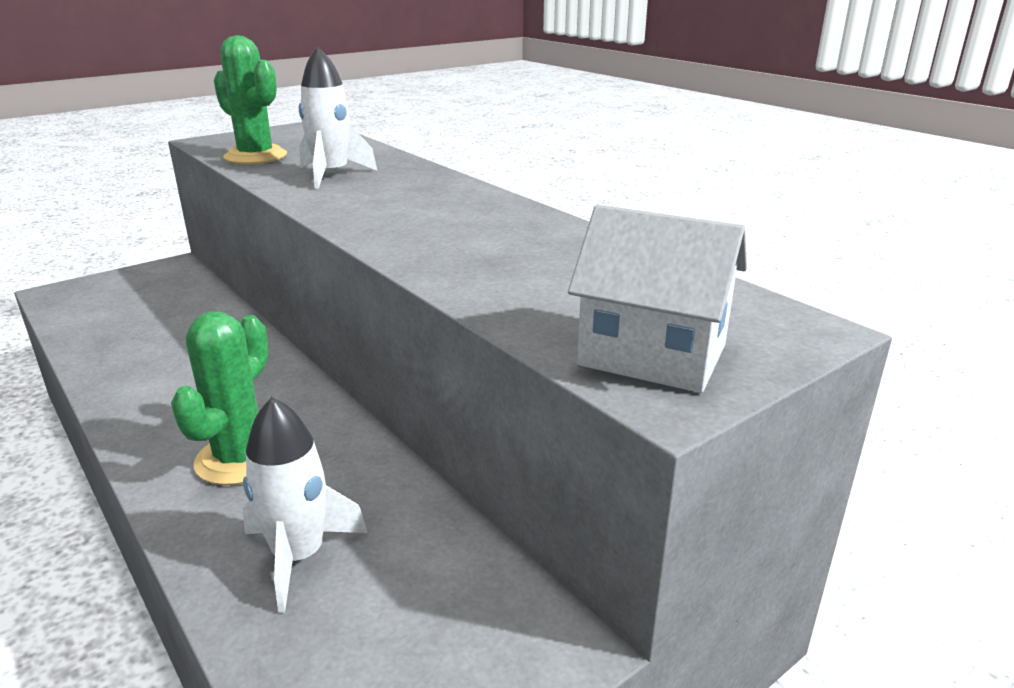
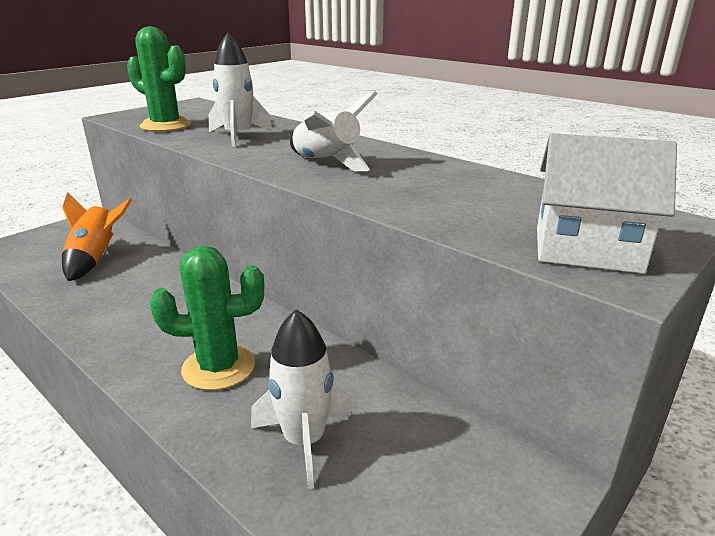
camera: 10 degrees left, 0 degrees up
(157, 315) = (96, 259): none -> orange rocket
(240, 459) = (218, 367): green cactus -> green cactus turned 75 degrees clockwise
(411, 217) = (326, 163): none -> white rocket

